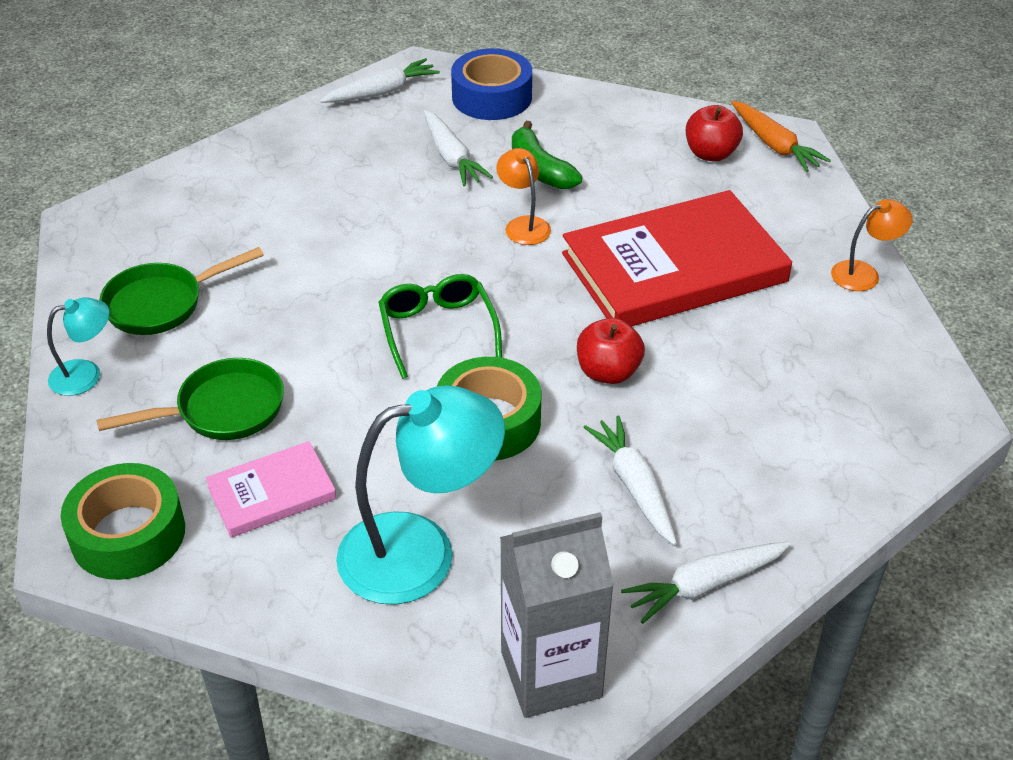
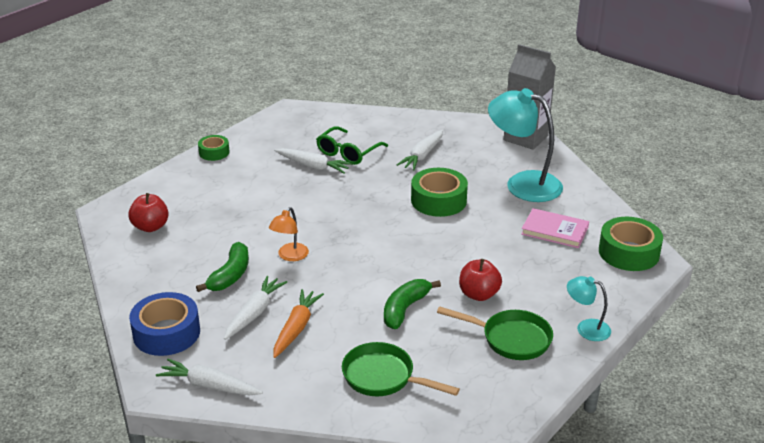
camera: 130 degrees left, 10 degrees down
(222, 410) = (539, 271): green pan -> green pan (383, 377)
(316, 257) = (405, 309): none -> green banana
(437, 330) = (403, 241): green glasses -> green glasses (348, 153)
(608, 372) = (367, 186): red apple -> red apple (479, 294)
(674, 268) = (270, 199): red book -> none
(704, 585) = (446, 126): white carrot -> white carrot (313, 166)
(774, 145) = (119, 211): orange carrot -> orange carrot (296, 328)
(864, 273) = (214, 152): orange lamp -> green tape

